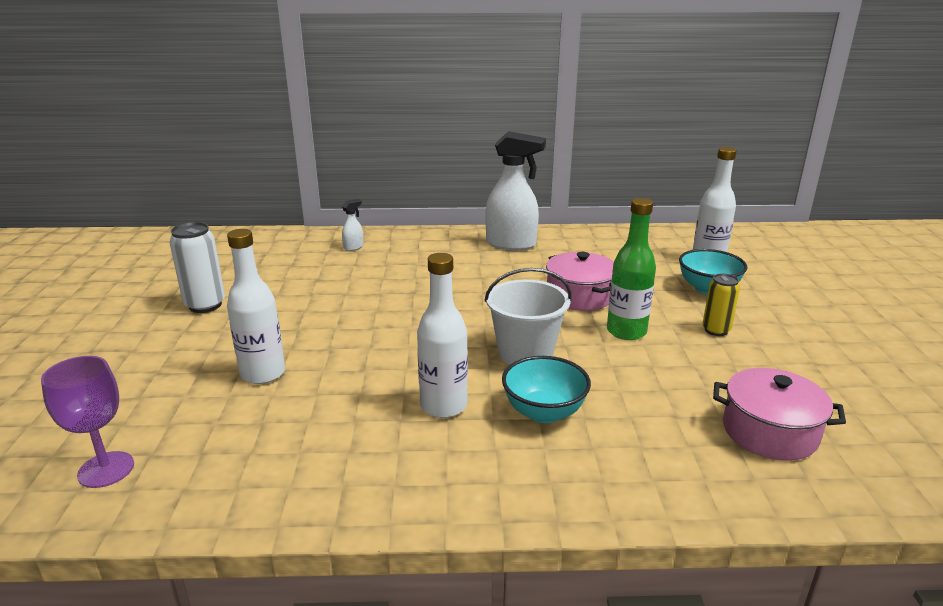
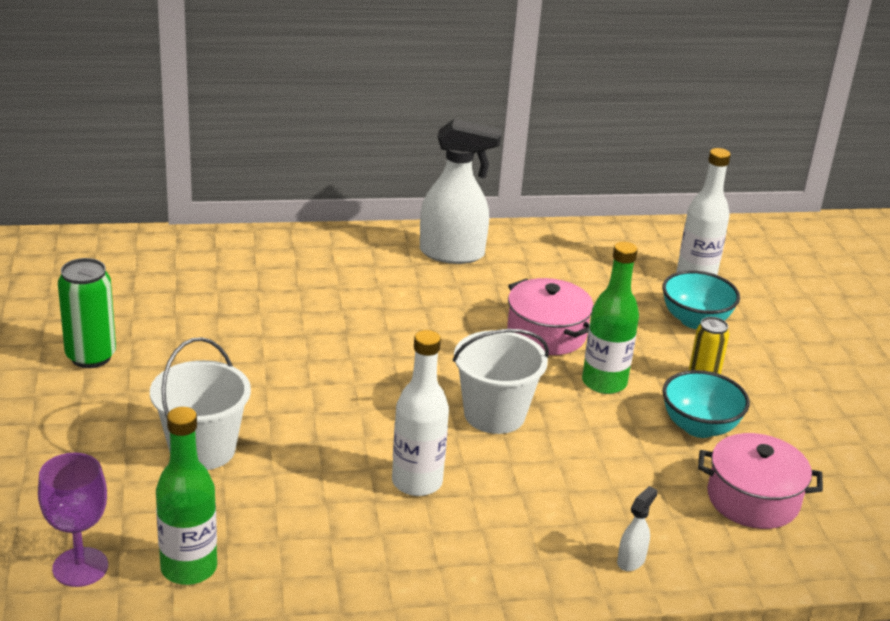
camera: 10 degrees left, 5 degrees up
(205, 305) = (91, 356): white can -> green can
(205, 475) = (189, 568): none -> green bottle
(263, 373) = (202, 449): white bottle -> white bucket
(353, 247) = (248, 261): white spray bottle -> white spray bottle (631, 560)
(544, 412) = (524, 486): turquoise bowl -> turquoise bowl (699, 427)

